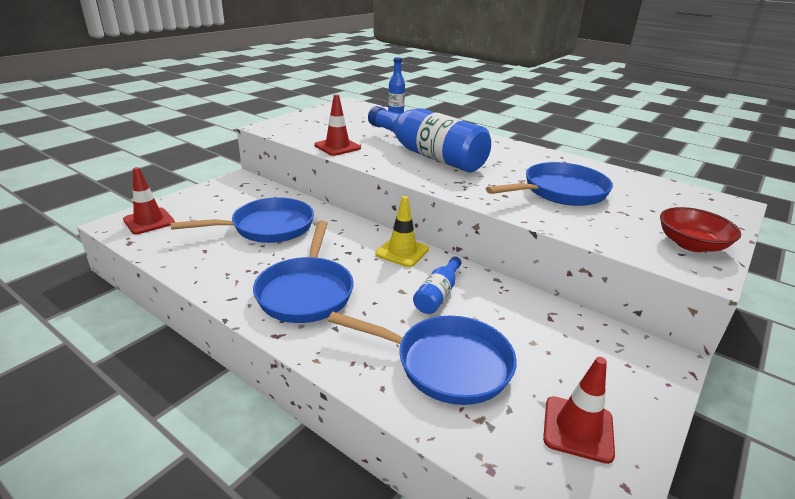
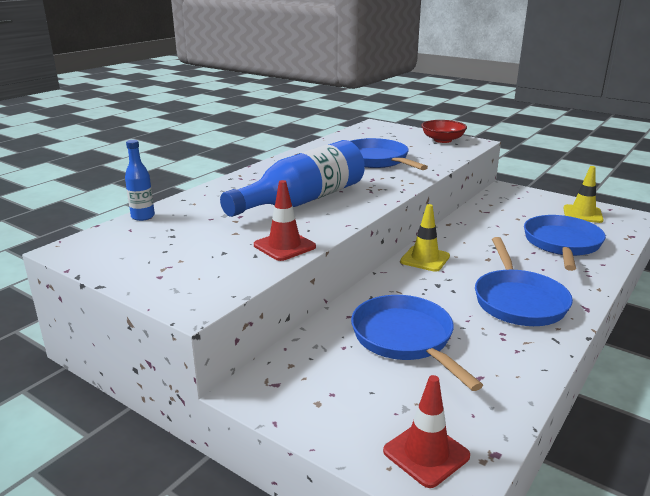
camera: 90 degrees left, 5 degrees down
(306, 291) = (518, 301): blue pan -> blue pan turned 90 degrees clockwise
(438, 294) = (483, 245): blue bottle -> none
(578, 429) = (582, 214): red traffic cone -> yellow traffic cone

